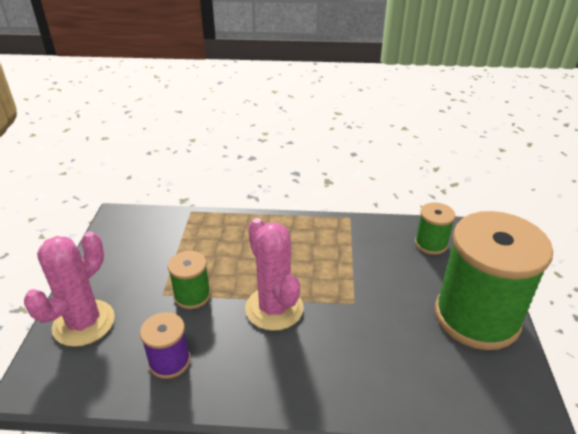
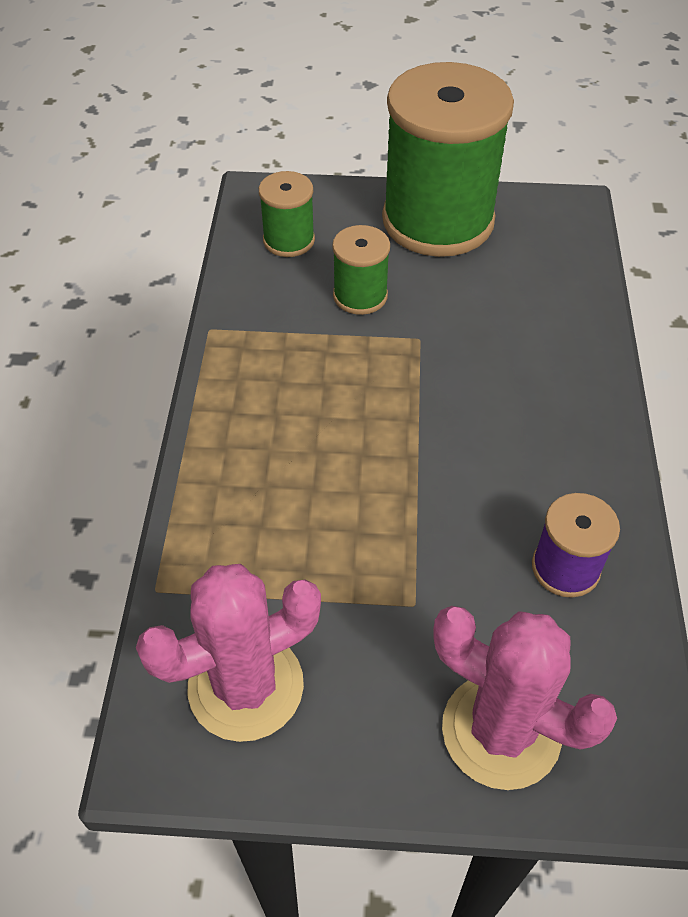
camera: 90 degrees left, 15 degrees up
(192, 295) = (417, 554): green spool -> green spool (360, 296)
(274, 308) = (439, 434): pink cactus -> pink cactus (246, 686)

